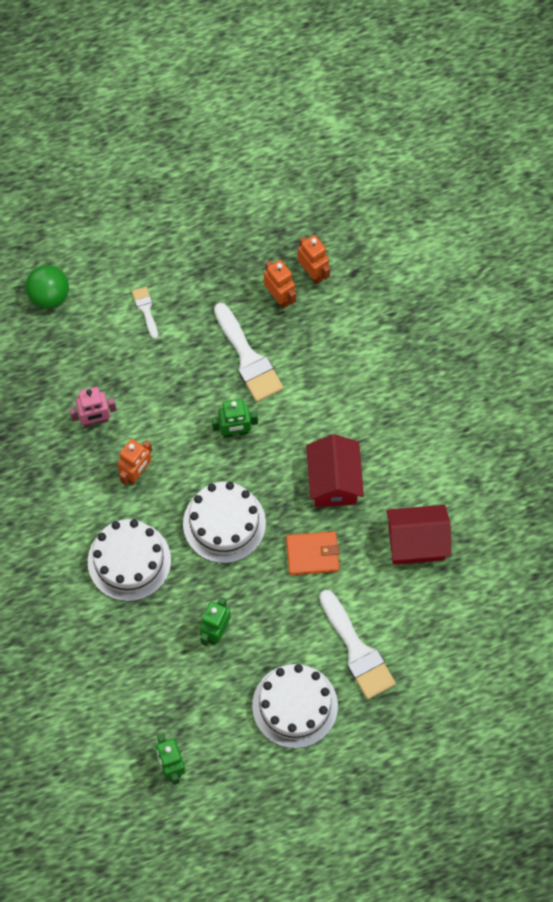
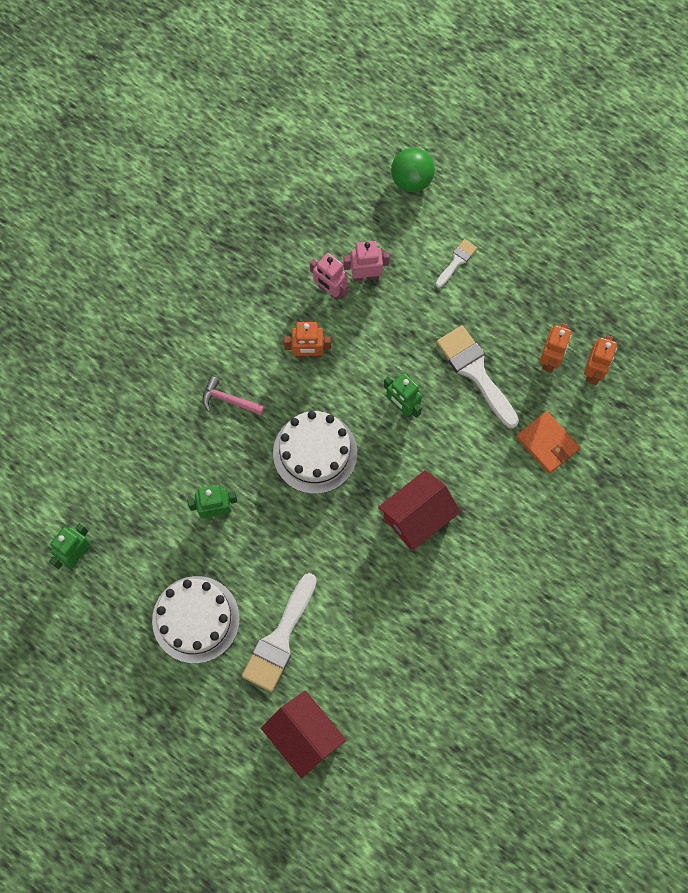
camera: 55 degrees right, 5 degrees up
(104, 385) = (366, 275): none -> pink robot
(129, 561) = (228, 400): white cake -> pink hammer
(248, 358) = (475, 372): white brush -> white brush turned 120 degrees clockwise
(312, 554) = (339, 543): orange wallet -> orange wallet (547, 443)
(416, 542) = (412, 624): red house -> red house (304, 736)

